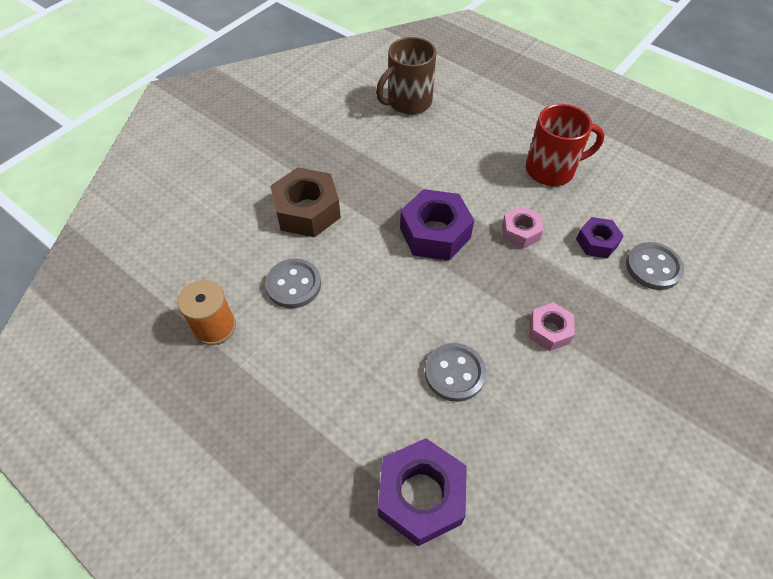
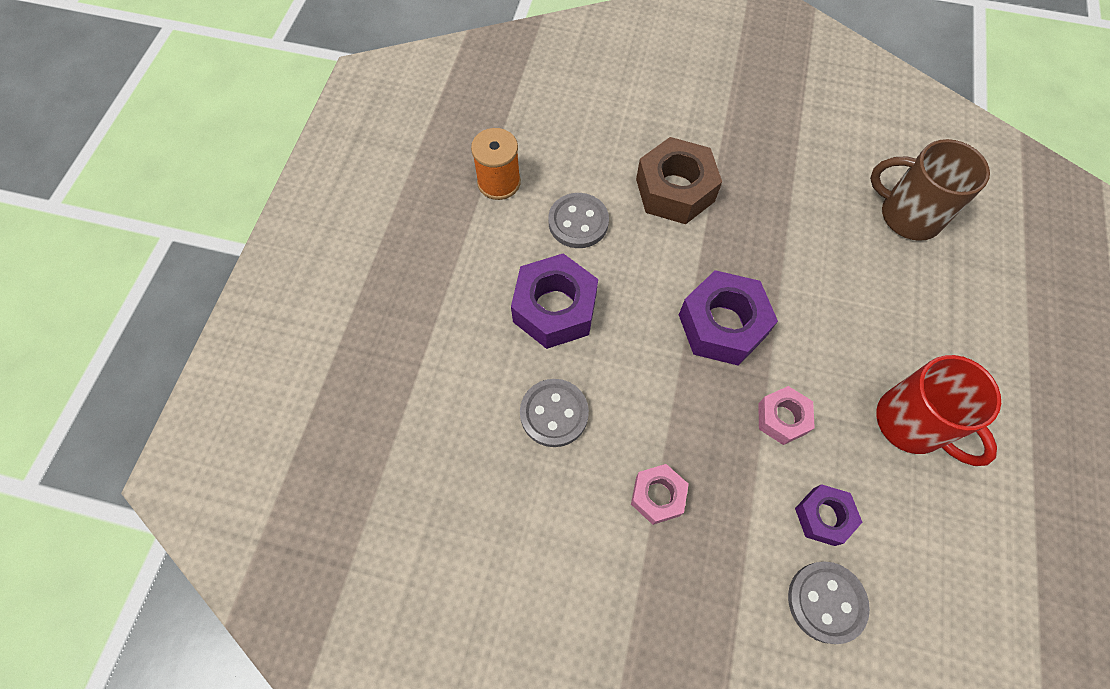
camera: 65 degrees right, 10 degrees up
(421, 495) = (412, 431): purple nut -> purple nut (555, 308)

